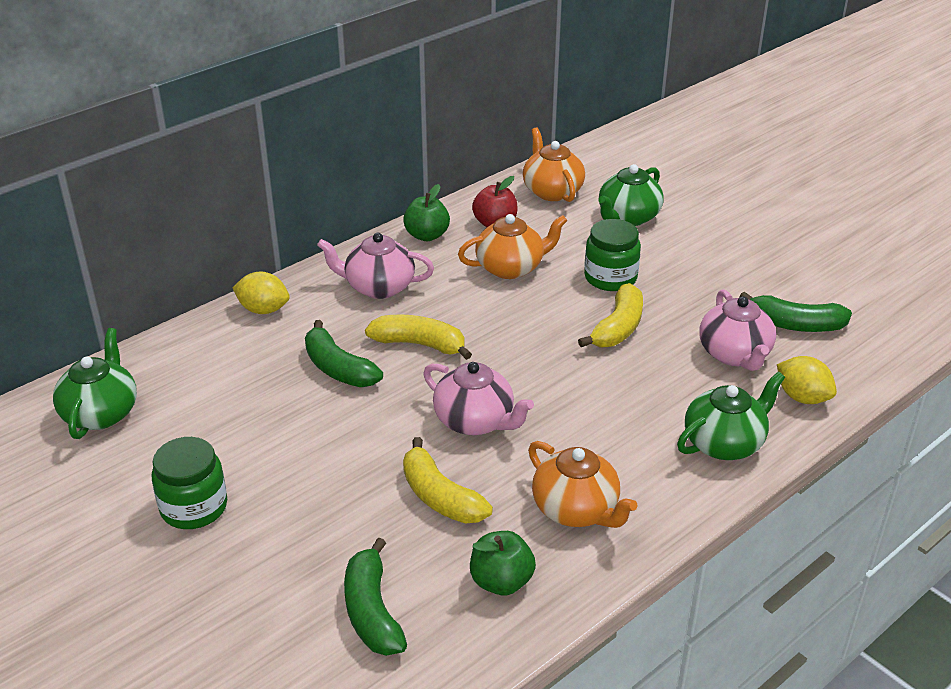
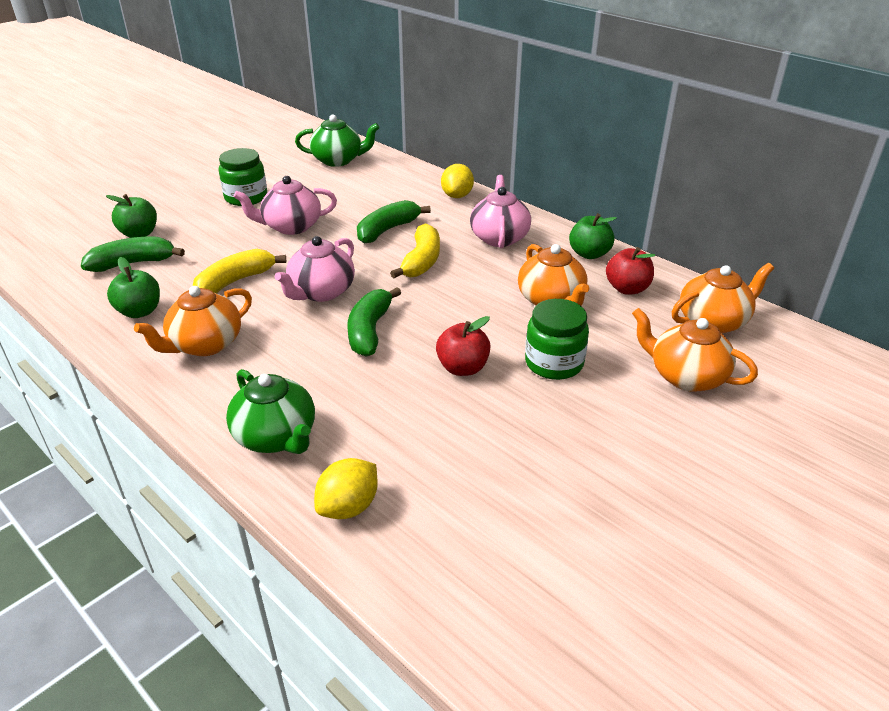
camera: 85 degrees right, 0 degrees up
(280, 620) = (139, 234): none -> green apple
(618, 328) = (463, 368): yellow banana -> red apple
(628, 217) = (685, 376): green teapot -> orange teapot
(734, 354) = (426, 453): pink teapot -> pink teapot (291, 227)
(795, 325) = (494, 514): green banana -> green banana (369, 331)

